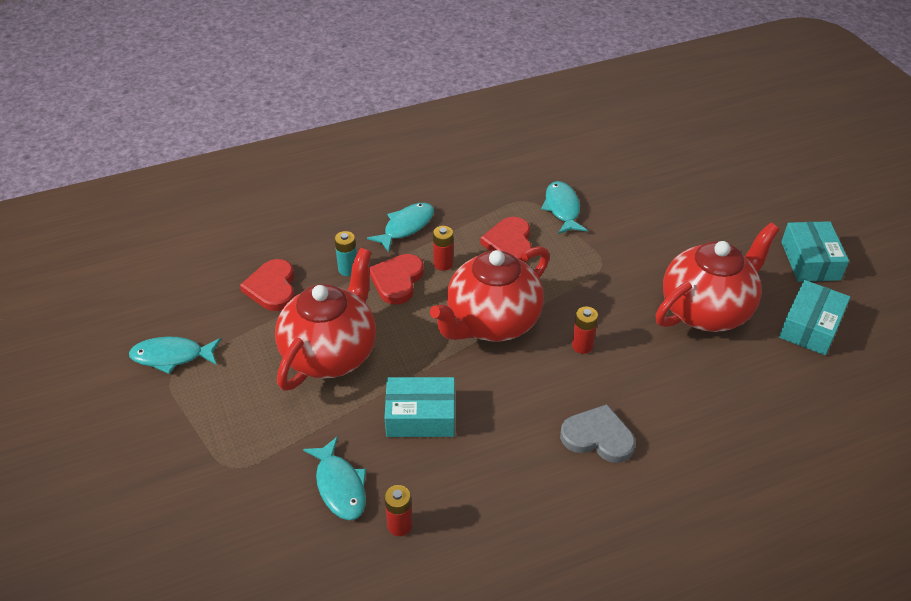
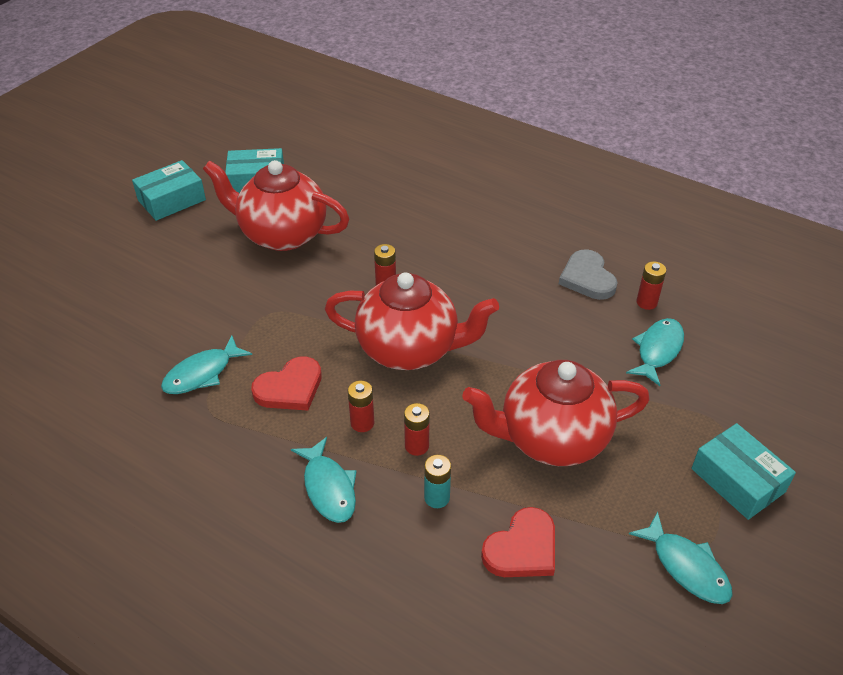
camera: 125 degrees left, 0 degrees up
(397, 280) = (417, 446): red heart -> red battery
(406, 227) = (328, 488): turquoise fish -> turquoise fish turned 120 degrees counterclockwise
(421, 416) = (550, 341): turquoise box -> turquoise box (737, 480)
(598, 437) = (469, 243): grey heart -> grey heart (587, 278)

